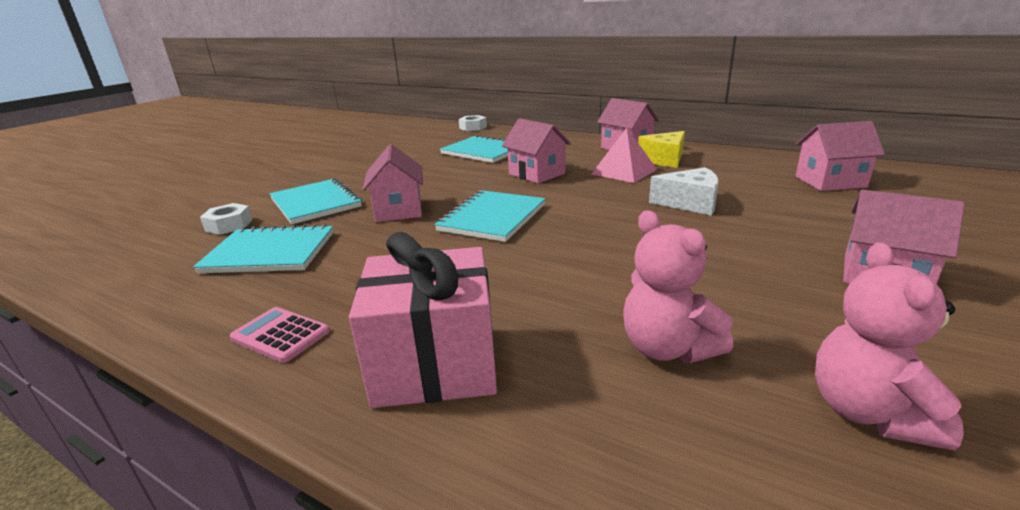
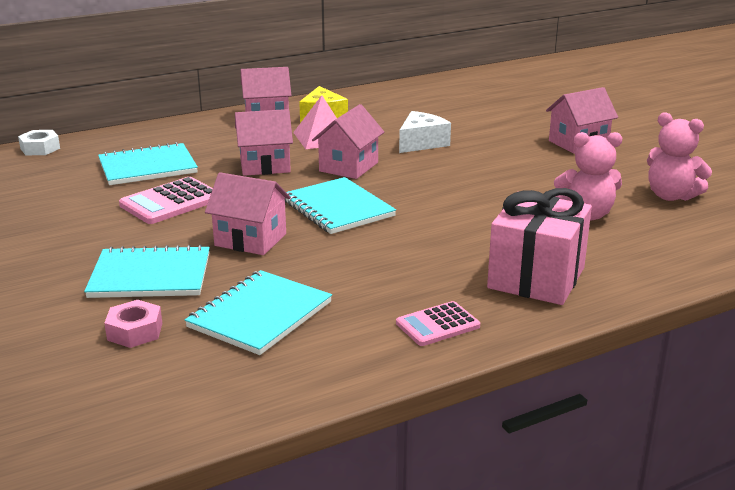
camera: 60 degrees left, 0 degrees up
(229, 225) = (135, 331): white nut -> pink nut
(436, 172) = (171, 202): none -> pink calculator
(830, 182) = (452, 98): pink house -> pink house (348, 167)

